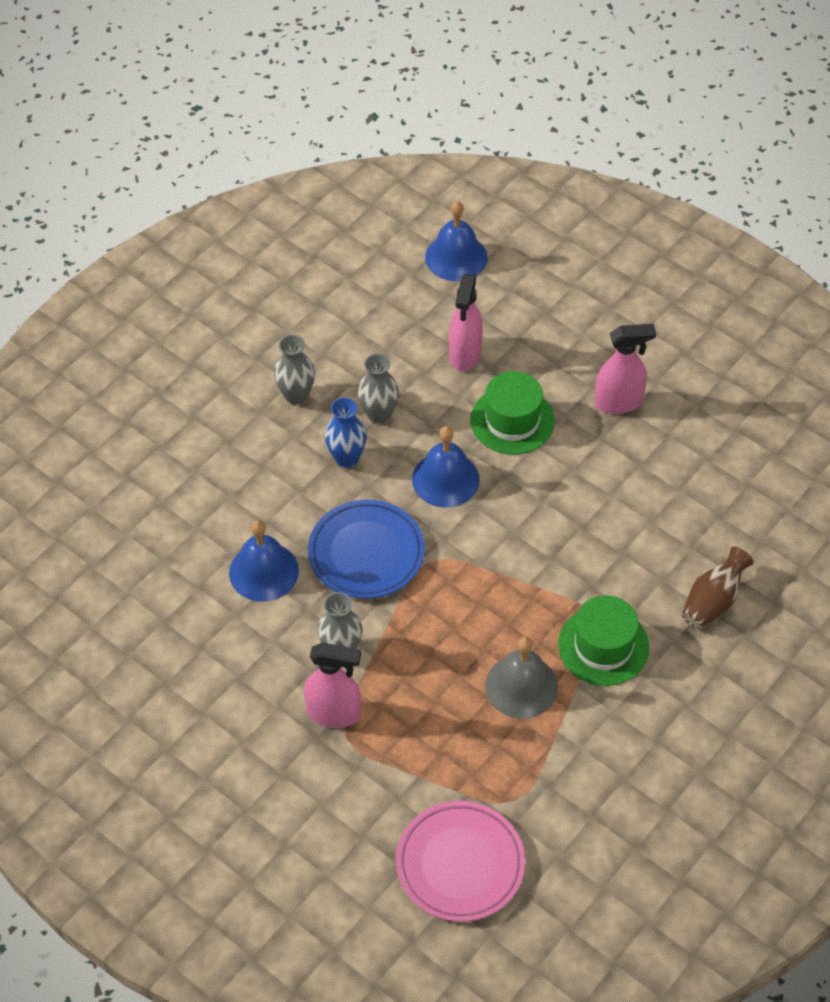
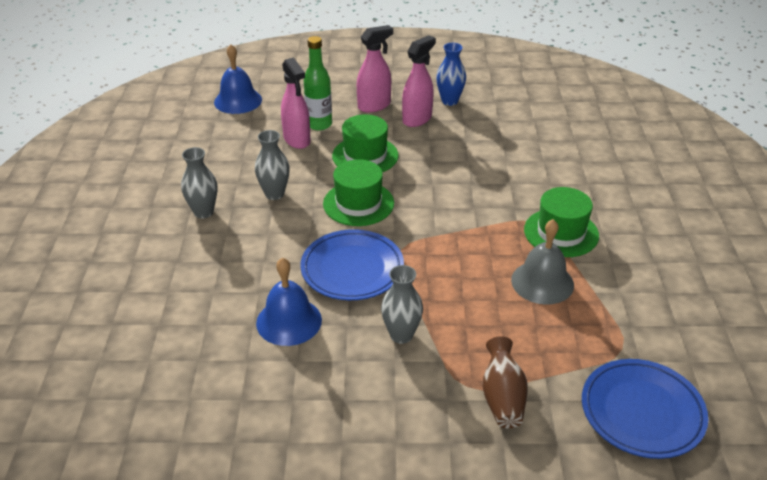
camera: 40 degrees left, 15 degrees down
(334, 713) = (441, 376): pink spray bottle -> pink spray bottle (374, 106)
(347, 458) = (278, 226): blue vase -> blue vase (449, 101)
(445, 479) = (358, 203): blue bell -> green hat
(460, 864) = (642, 412): pink plate -> blue plate
(507, 346) = (319, 124): none -> green bottle
(713, 601) = (588, 178): brown vase -> brown vase (502, 397)

